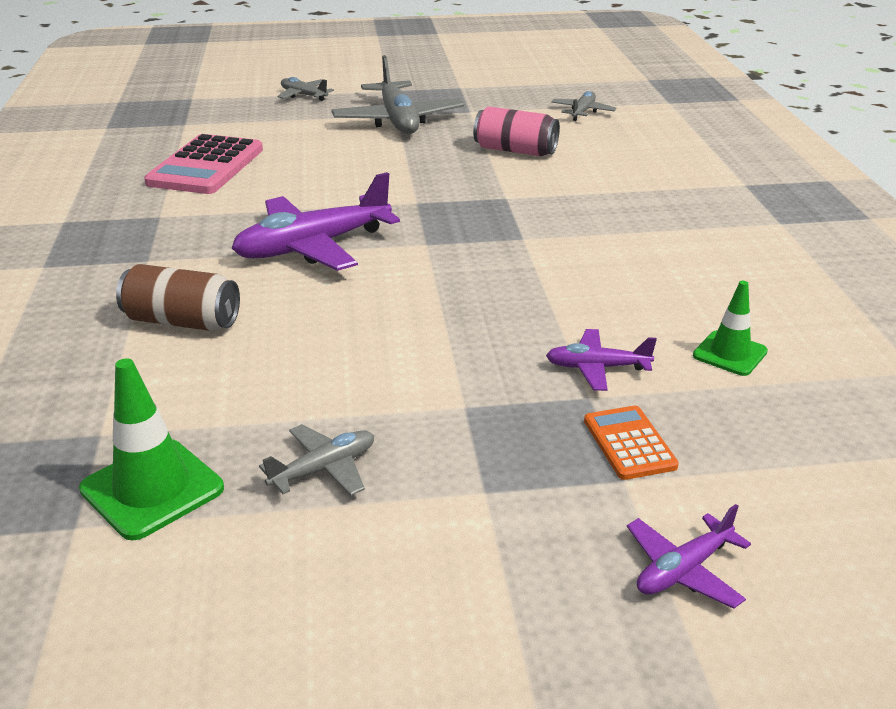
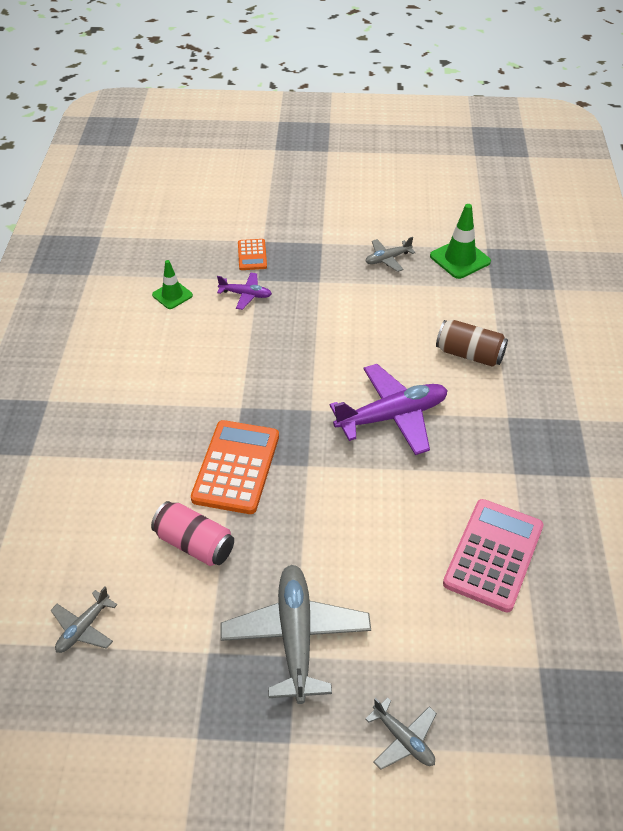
camera: 170 degrees left, 15 degrees up
(501, 194) = (236, 467): none -> orange calculator
(683, 570) = (259, 209): purple plane -> none

